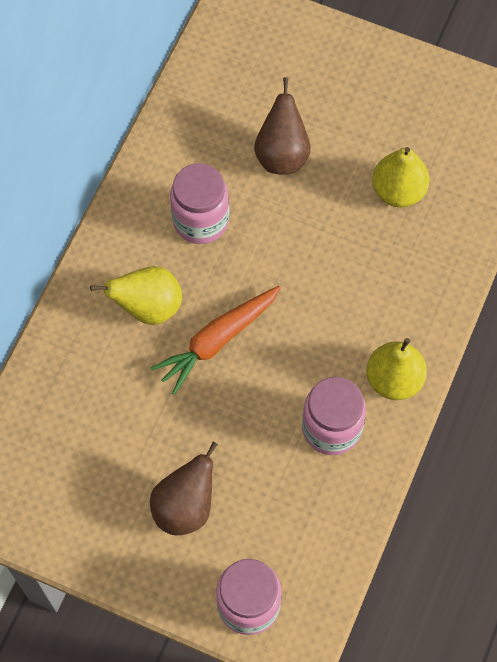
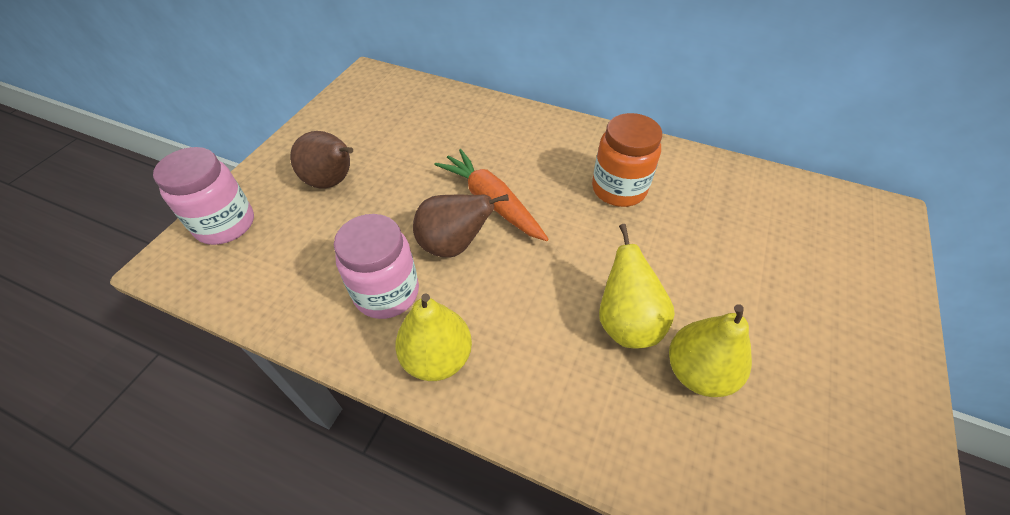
camera: 90 degrees right, 15 degrees down
(148, 307) = (525, 156): yellow pear -> yellow pear (626, 323)
(201, 220) = (619, 189): pink jar -> orange jar
(282, 155) = (712, 252): brown pear -> brown pear (453, 245)

